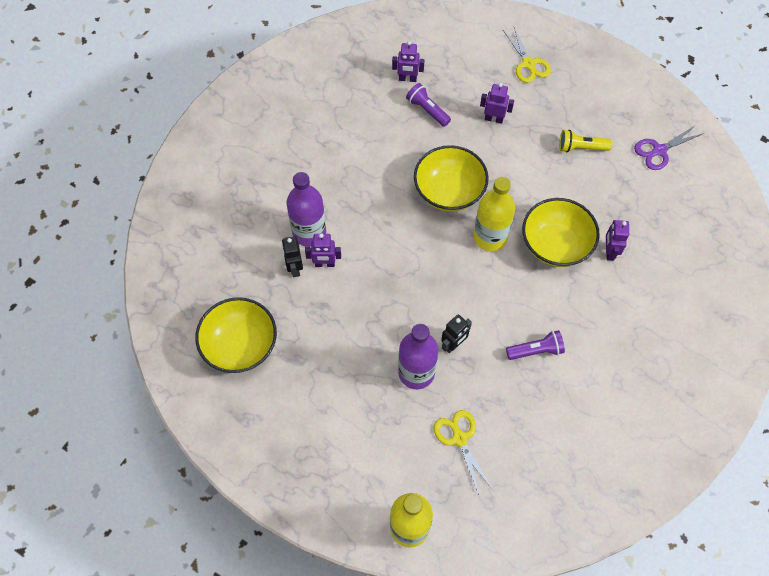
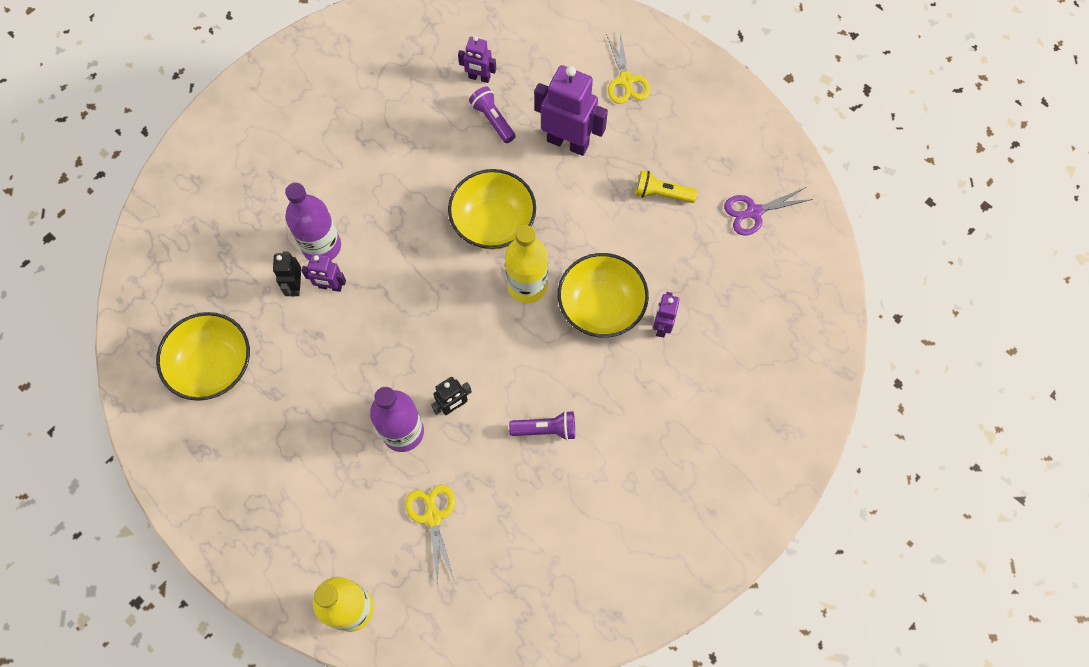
camera: 10 degrees right, 5 degrees up
(494, 119) = (568, 142): purple robot -> purple robot, size x1.89

